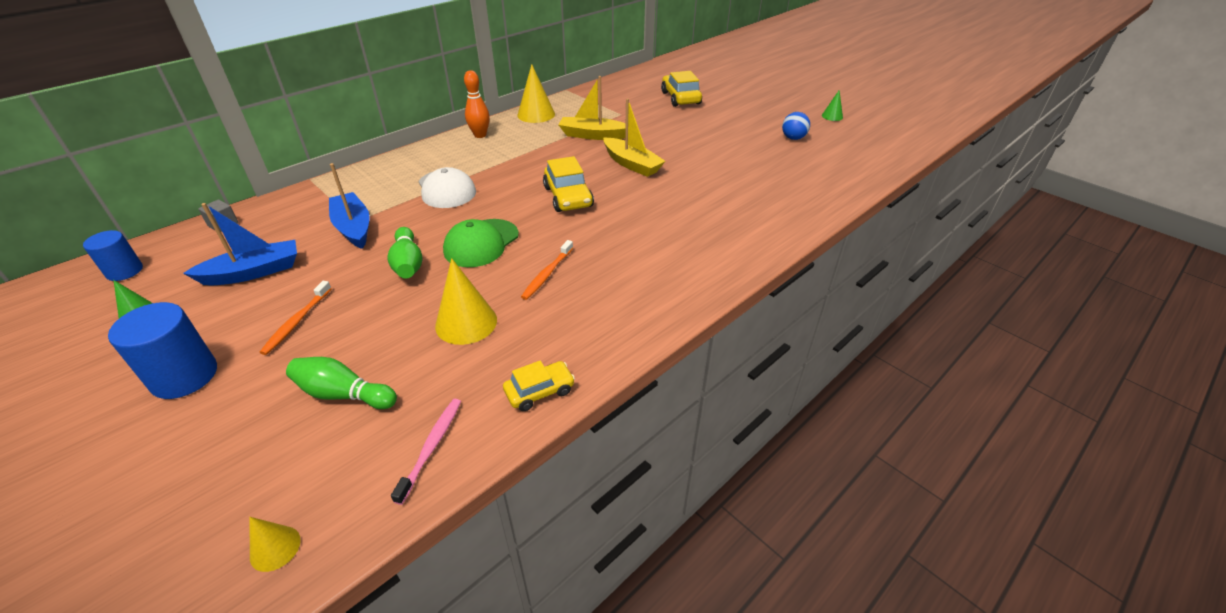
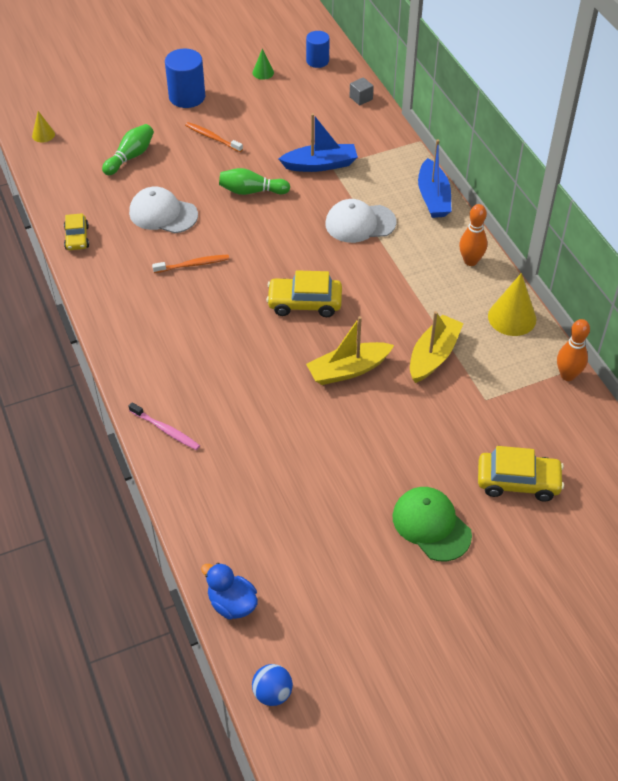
camera: 110 degrees right, 10 degrees up
(253, 272) = (283, 116): blue boat -> blue boat (433, 197)
(432, 447) = (66, 188): pink toothbrush -> pink toothbrush (166, 430)
(466, 323) = (163, 214): yellow cone -> white cap
(481, 243) = (257, 234): green cap -> green cap (431, 525)
(547, 274) = (193, 264): orange toothbrush -> orange toothbrush turned 120 degrees clockwise
(580, 93) = (567, 375): none -> orange bowling pin
(793, 138) = (346, 557): blue ball -> blue ball (272, 693)
(832, 116) = (393, 644): green cone -> none
(876, 169) = (232, 604): none -> blue duck

